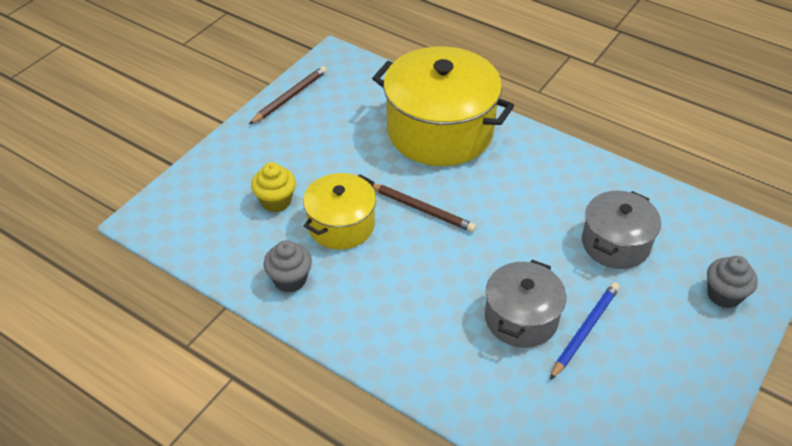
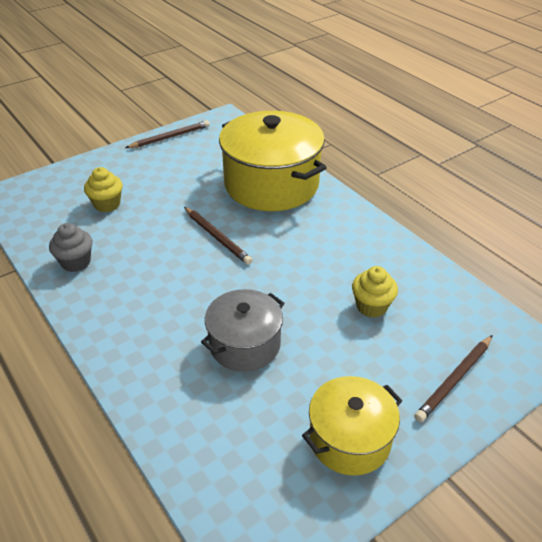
camera: 20 degrees right, 5 degrees down
(341, 225) = (144, 233): yellow pot -> yellow pot (349, 439)
(585, 331) = (296, 372): blue pencil -> none
(615, 243) = (371, 306): grey pot -> yellow cupcake
(724, 295) = (454, 379): grey cupcake -> brown pencil

